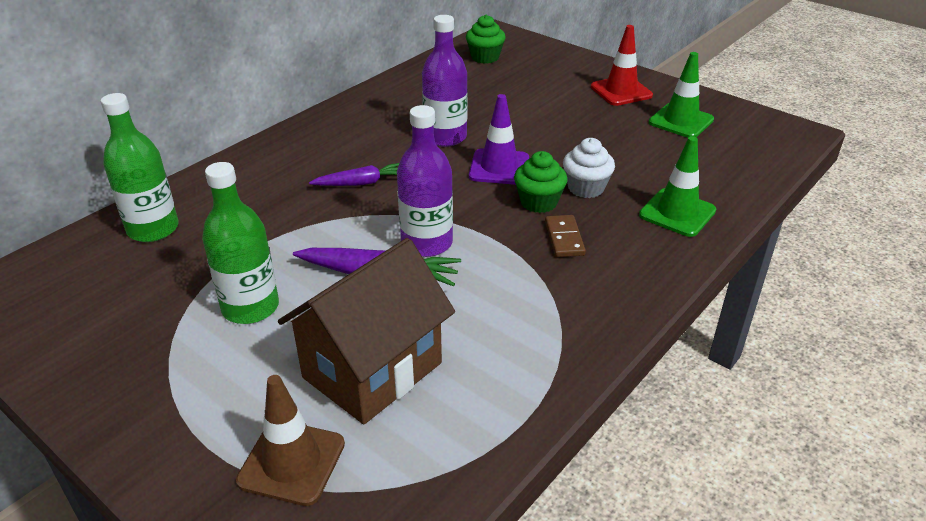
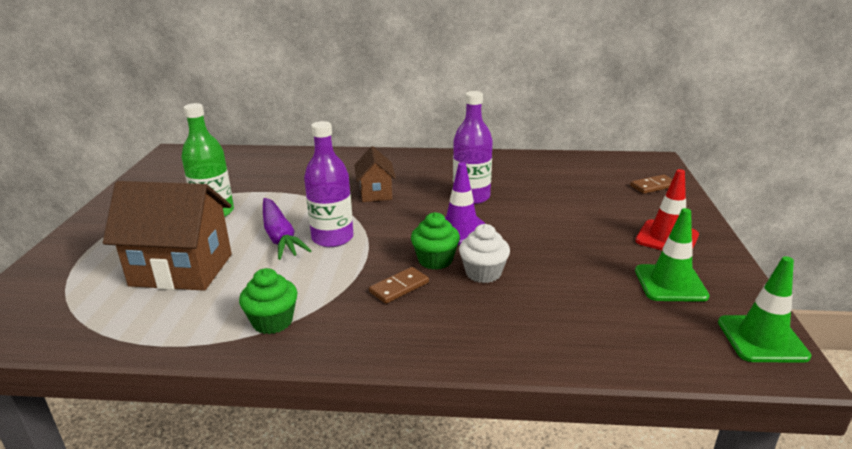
camera: 55 degrees right, 10 degrees down
(153, 229) = (262, 162): green bottle -> none
(292, 462) = (85, 277): brown traffic cone -> none
(361, 183) = (375, 193): purple carrot -> brown house
(485, 57) = (608, 170): green cupcake -> green cupcake (272, 322)
(538, 55) = (653, 186): none -> brown domino
(677, 213) = (506, 330): green traffic cone -> green traffic cone (762, 339)

